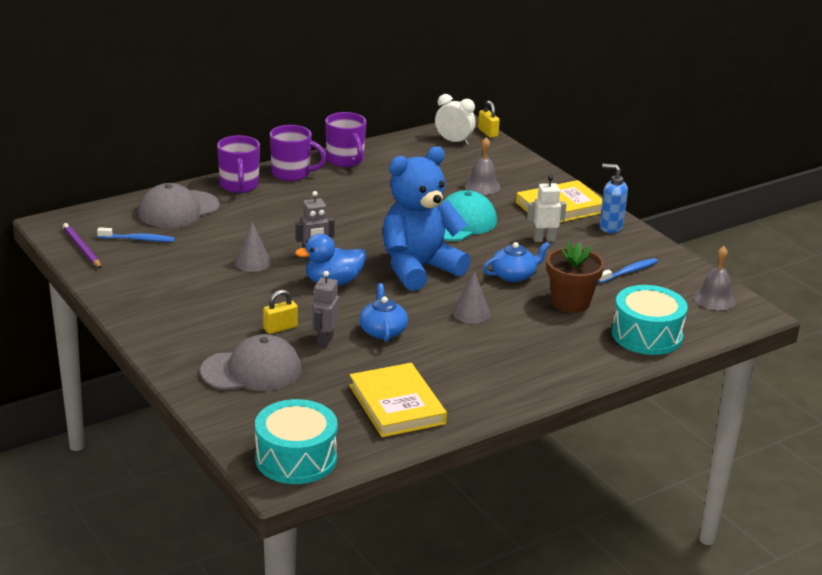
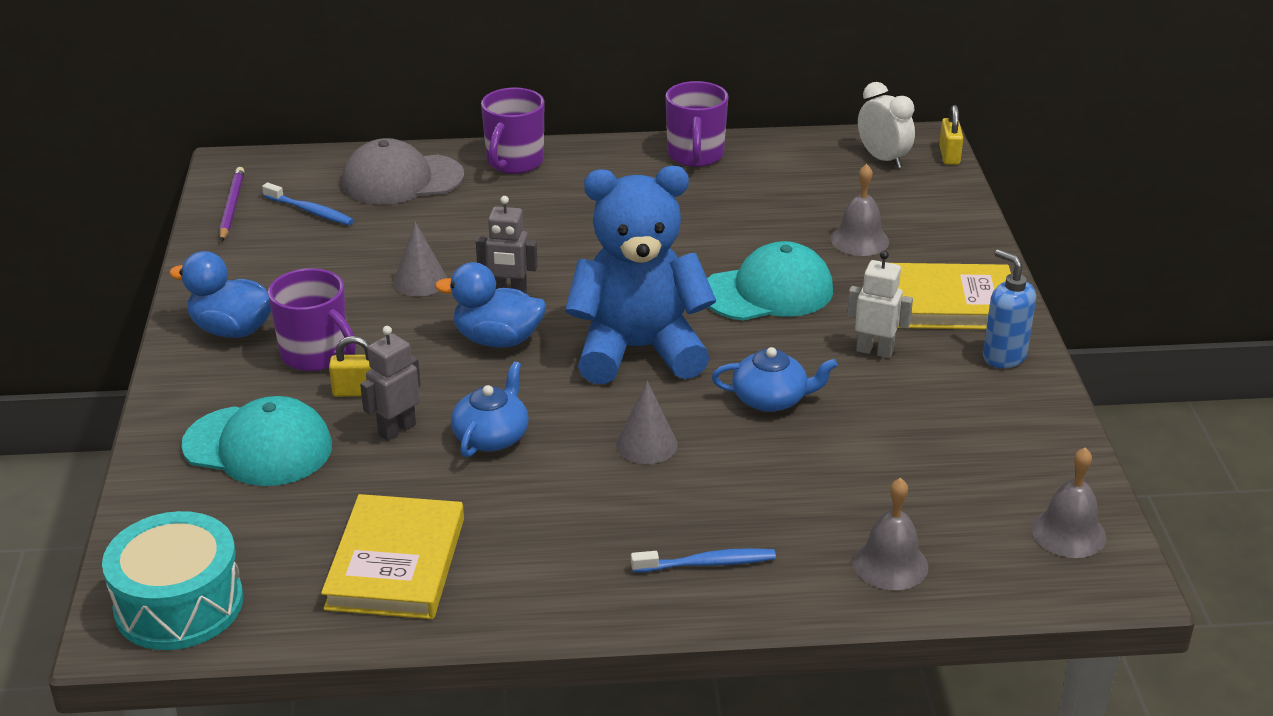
camera: 30 degrees right, 5 degrees up
(163, 315) = (232, 330): none -> blue duck
(252, 370) = (258, 446): grey cap -> turquoise cap
(292, 174) = (602, 160): purple mug -> purple mug (316, 355)
(570, 302) = (817, 470): brown flower pot -> none
(629, 272) = (963, 442): blue toothbrush -> blue toothbrush (707, 563)
(646, 335) = (890, 564): turquoise drum -> grey bell

